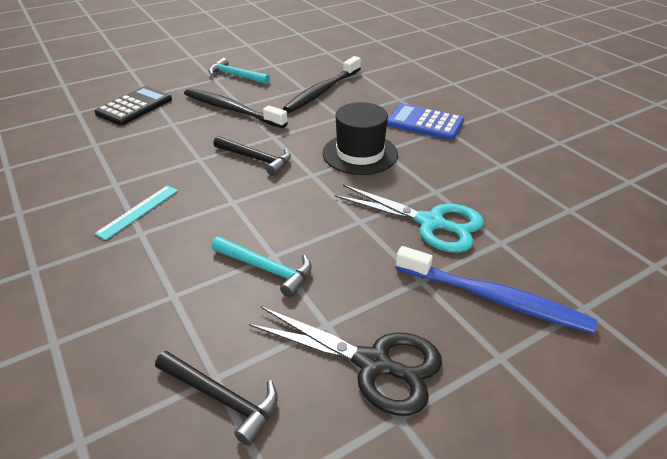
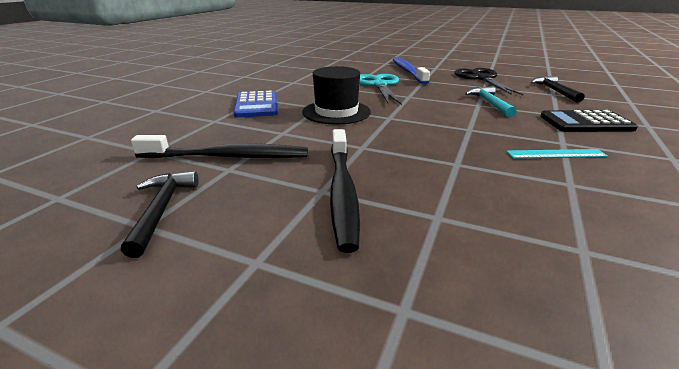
camera: 125 degrees left, 10 degrees down
(134, 106) = (462, 293): black calculator -> black calculator (586, 123)
(236, 76) = (223, 243): turquoise hammer -> none
(256, 159) = (408, 141): black hammer -> black hammer (161, 210)

